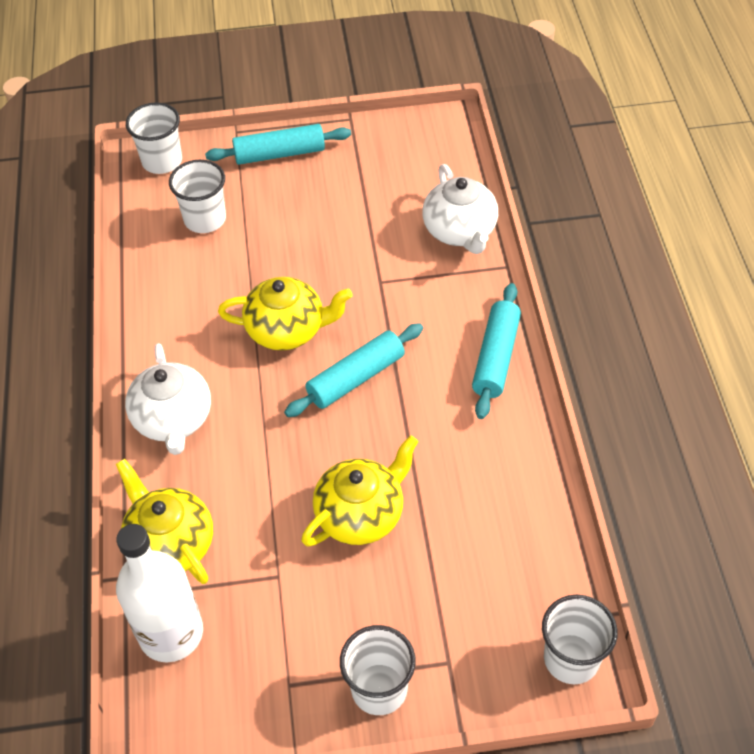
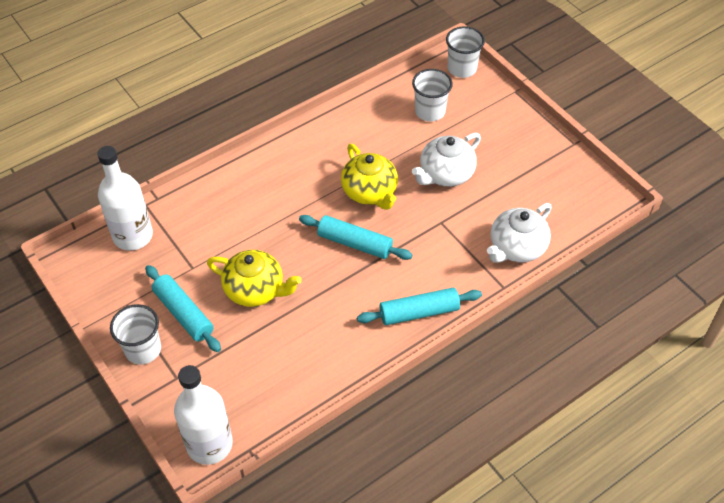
camera: 60 degrees right, 0 degrees up
(170, 543) = (188, 208): yellow teapot -> none
(173, 420) = (271, 169): white teapot -> white teapot (445, 174)
(279, 153) = (513, 121): turquoise rolling pin -> turquoise rolling pin (184, 313)
(571, 658) = (209, 444): white cup -> white bottle

